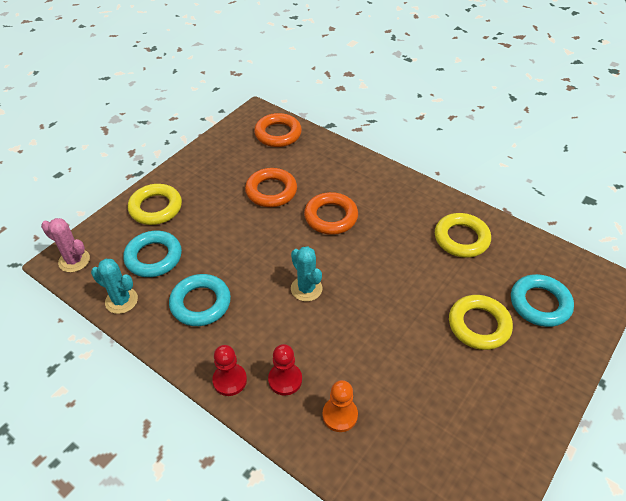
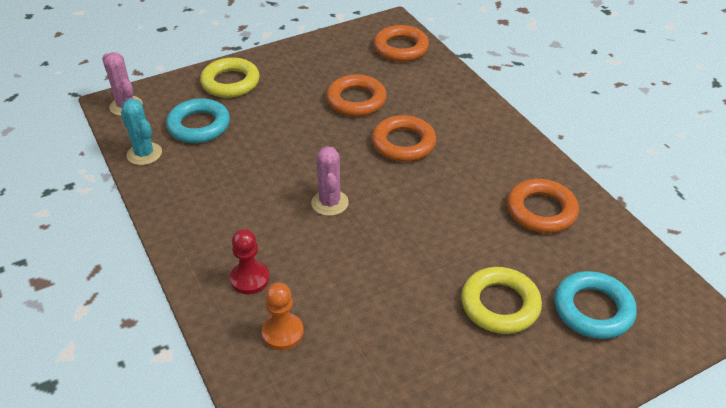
camera: 25 degrees right, 5 degrees down
(200, 303) = (215, 181): turquoise ring -> none
(229, 380) = (196, 259): red pawn -> none
(306, 289) = (330, 203): turquoise cactus -> pink cactus
(461, 238) = (541, 211): yellow ring -> orange ring

